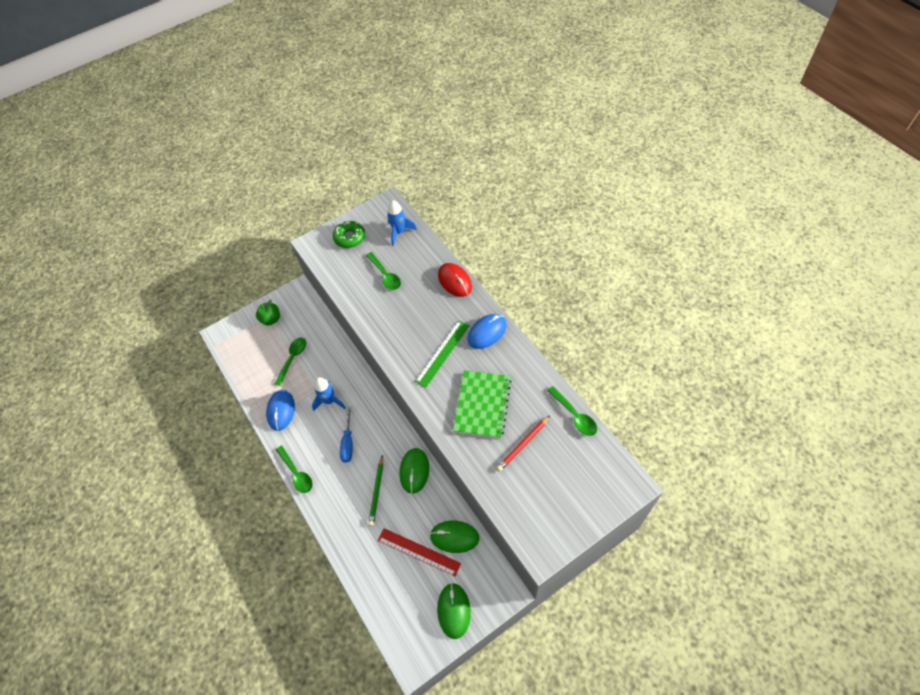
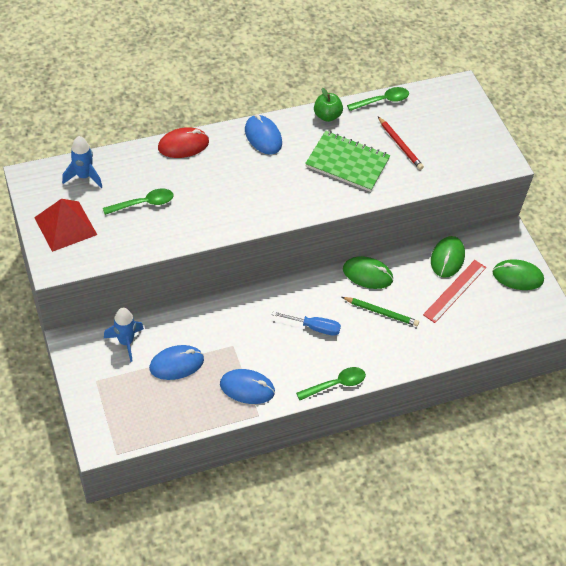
camera: 85 degrees left, 5 degrees down
(271, 319) = (103, 379): green apple -> green apple (327, 116)
(292, 359) = (176, 364): green spoon -> blue mouse
(329, 401) = (253, 335): blue rocket -> blue rocket (126, 342)
(349, 237) = (65, 226): green donut -> red pyramid
(443, 353) = (274, 178): green ruler -> none

